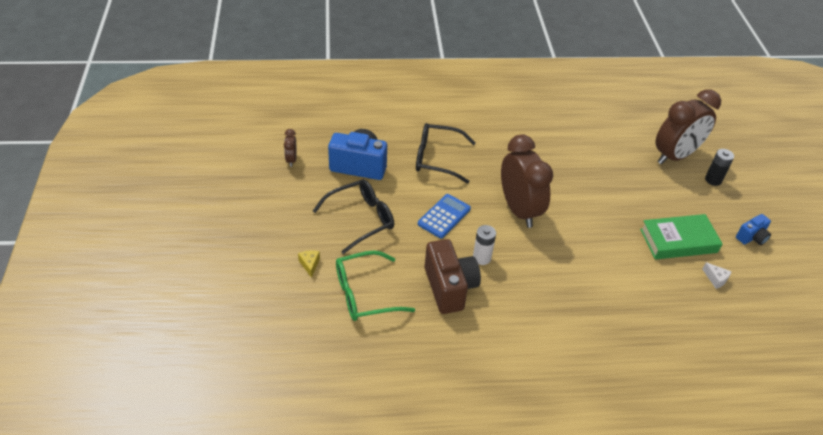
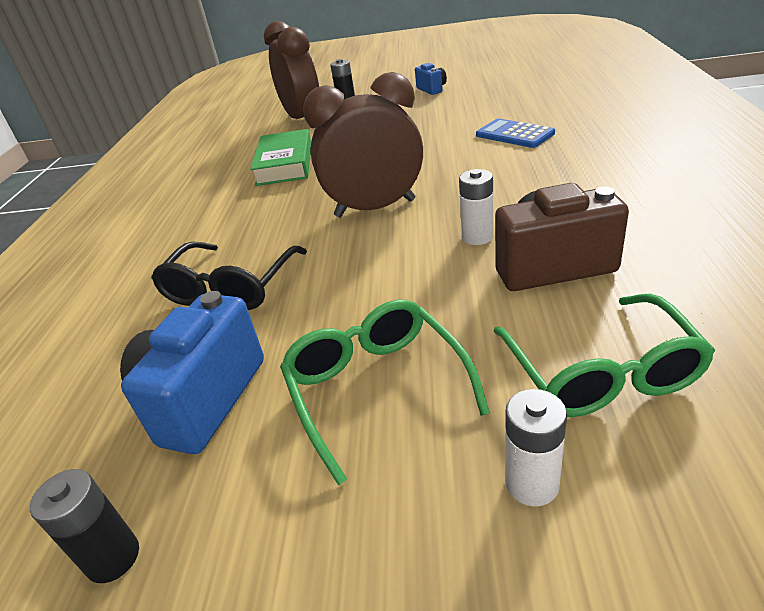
camera: 75 degrees left, 10 degrees down
(291, 160) = (113, 558): brown clock -> black battery
(309, 264) = (532, 484): yellow cheese -> white battery
(361, 219) = (376, 388): black glasses -> green glasses
(444, 216) = (380, 276): blue calculator -> blue calculator (514, 134)
(678, 241) = (437, 117): green book -> green book (285, 164)
(716, 279) = (491, 102): white cheese -> none

